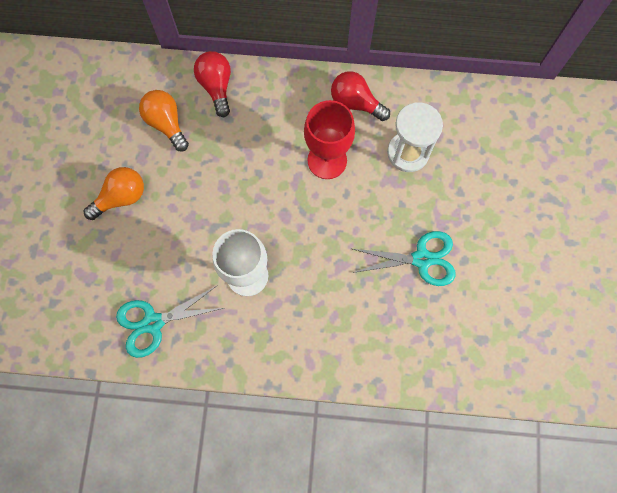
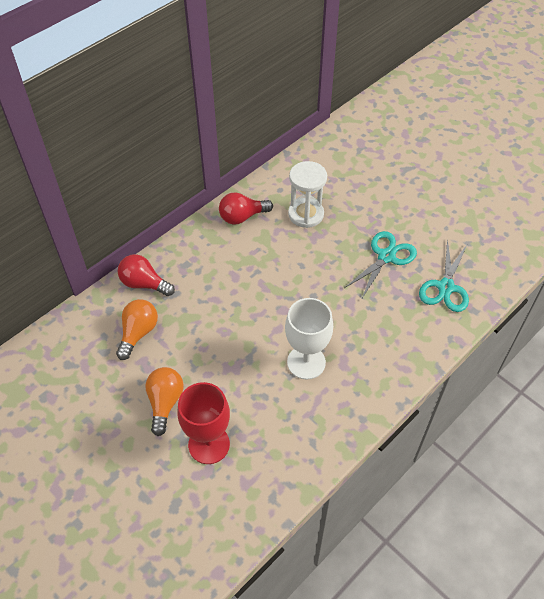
camera: 50 degrees left, 20 degrees down
(153, 323) = (286, 449): turquoise scissors -> turquoise scissors (446, 287)
(166, 124) = (138, 333): orange light bulb -> orange light bulb turned 105 degrees clockwise
(327, 160) = (267, 259): red goblet -> red goblet (209, 444)

